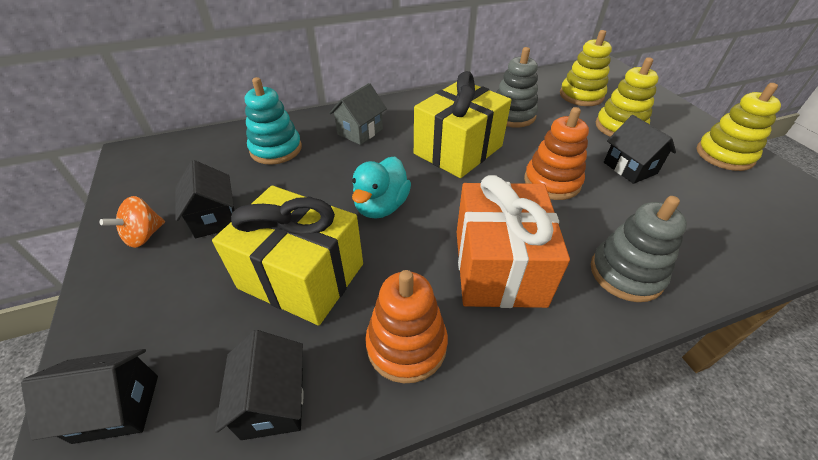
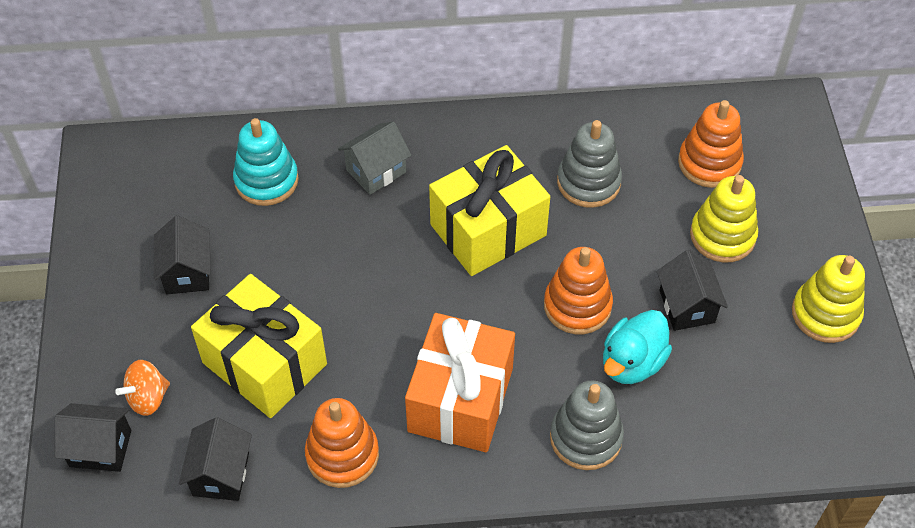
camera: 15 degrees right, 10 degrees up
(144, 235) = (116, 279): orange spinning top -> orange spinning top (148, 398)
(381, 206) = (367, 296): turquoise duck -> turquoise duck (632, 362)
(581, 95) = (709, 163): yellow stacking toy -> orange stacking toy

